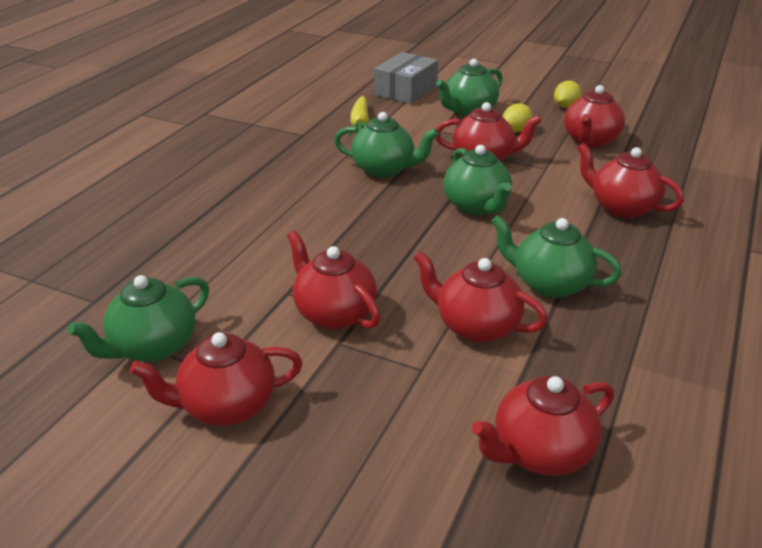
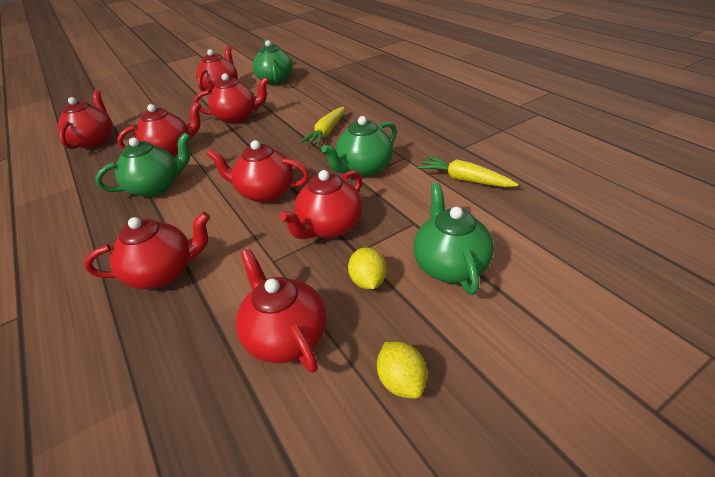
camera: 125 degrees right, 5 degrees up
(326, 215) = (326, 132): none -> yellow carrot
(406, 90) = (547, 237): grey box -> none
(476, 206) = (265, 193): green teapot -> red teapot

